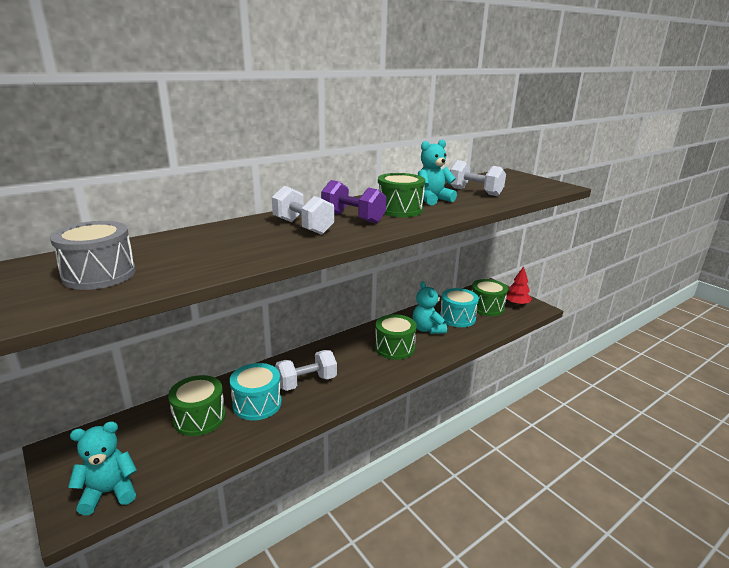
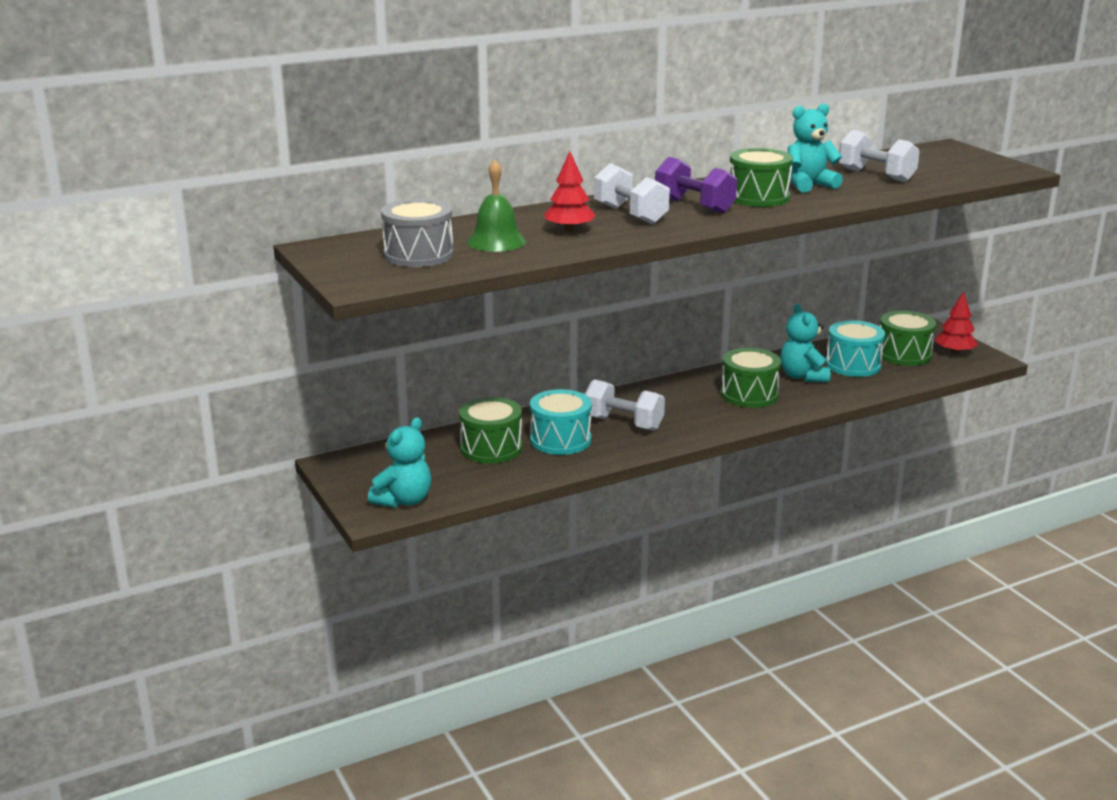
camera: 10 degrees right, 0 degrees up
(109, 492) = (404, 500): turquoise teddy bear -> turquoise teddy bear turned 135 degrees clockwise
(182, 256) = (496, 241): none -> green bell
(250, 242) = (569, 230): none -> red tree
(306, 382) = (623, 423): white dumbbell -> white dumbbell turned 45 degrees clockwise

